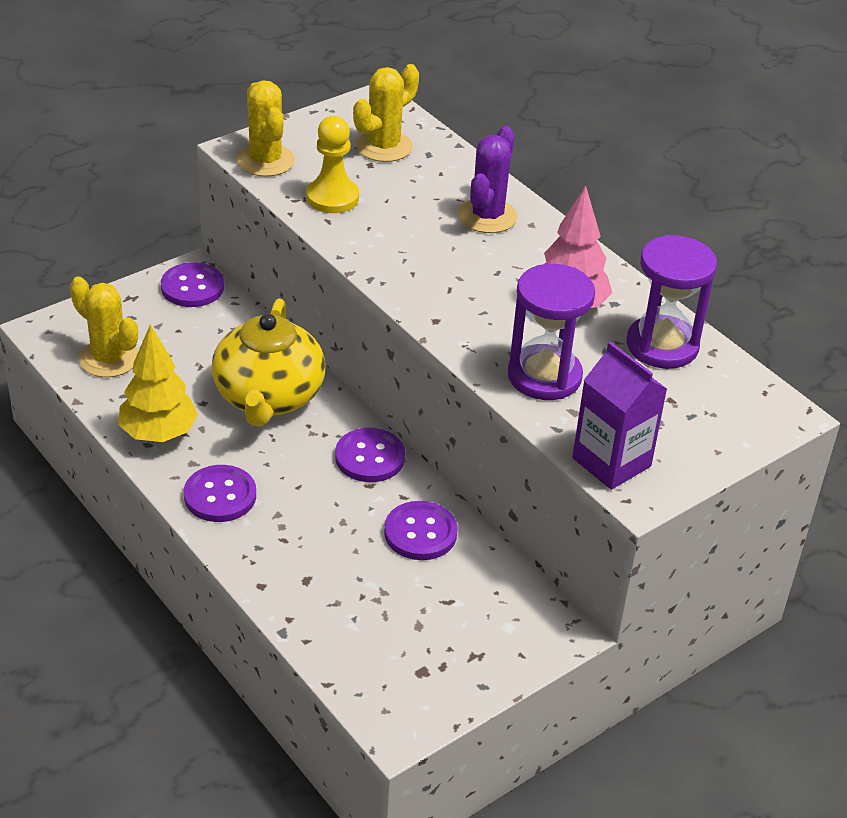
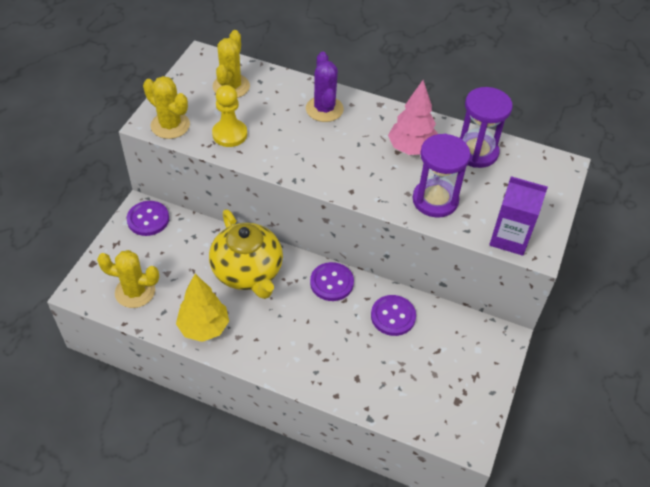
camera: 30 degrees left, 10 degrees up
(220, 496) = (270, 350): purple button -> none

